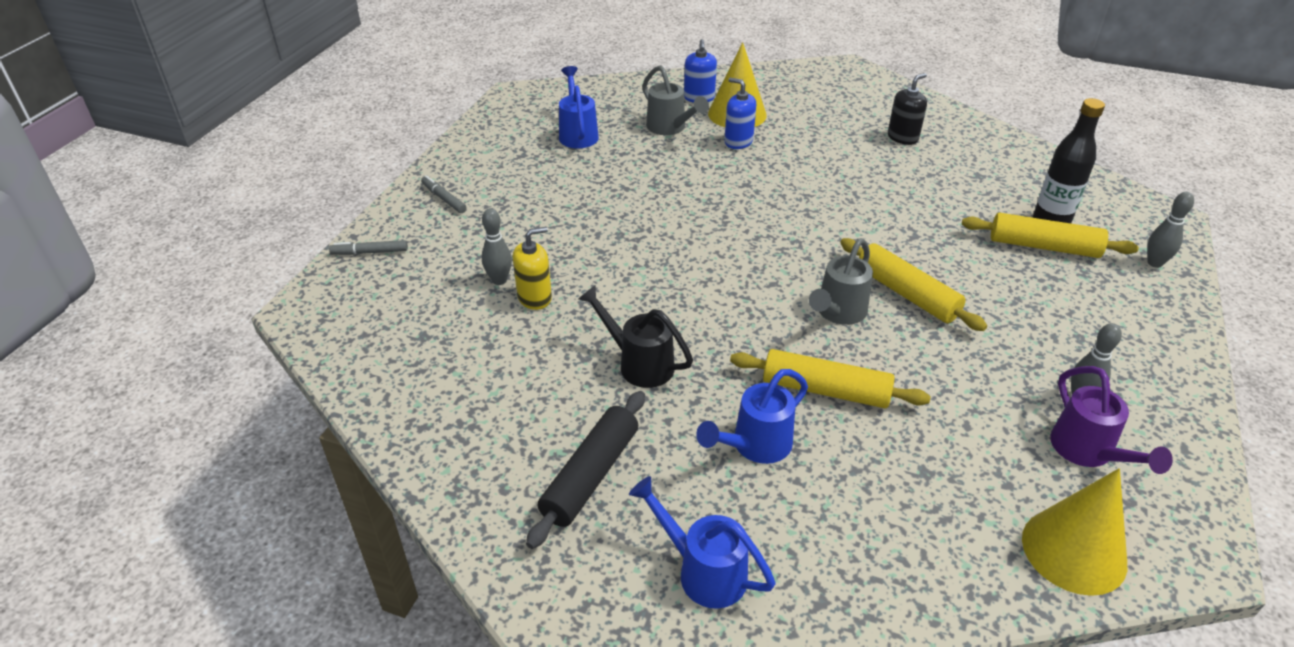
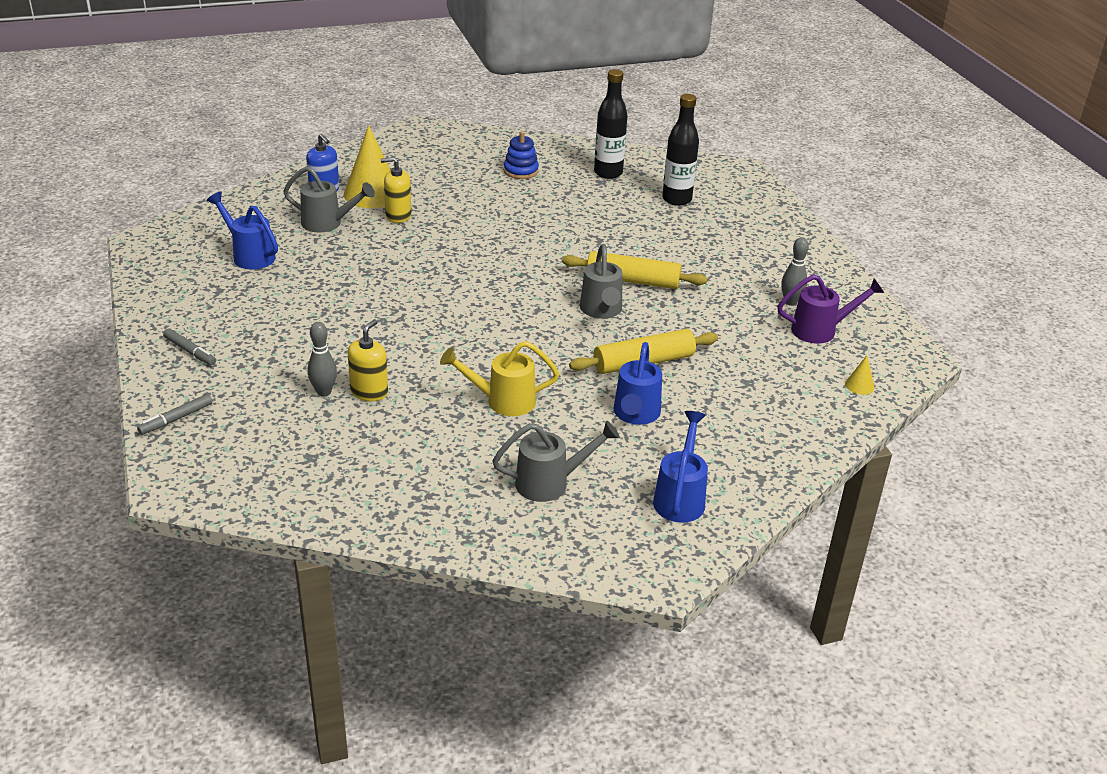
camera: 40 degrees left, 5 degrees down
(444, 199) = (190, 351): grey marker -> grey marker turned 150 degrees counterclockwise
(590, 475) = (550, 483): black rolling pin -> grey watering can
(639, 364) = (503, 401): black watering can -> yellow watering can
(703, 571) = (680, 498): blue watering can -> blue watering can turned 105 degrees clockwise
(738, 142) = (398, 216): blue soap dispenser -> yellow soap dispenser
(902, 137) = (521, 171): black soap dispenser -> blue stacking toy
(996, 169) = (608, 173): none -> black bottle
(1043, 246) = (686, 216): yellow rolling pin -> none
(1074, 551) = (859, 385): yellow cone -> yellow cone, size x0.42
(1087, 452) = (820, 330): purple watering can -> purple watering can turned 45 degrees counterclockwise
(1154, 263) = (759, 203): grey bowling pin -> none

